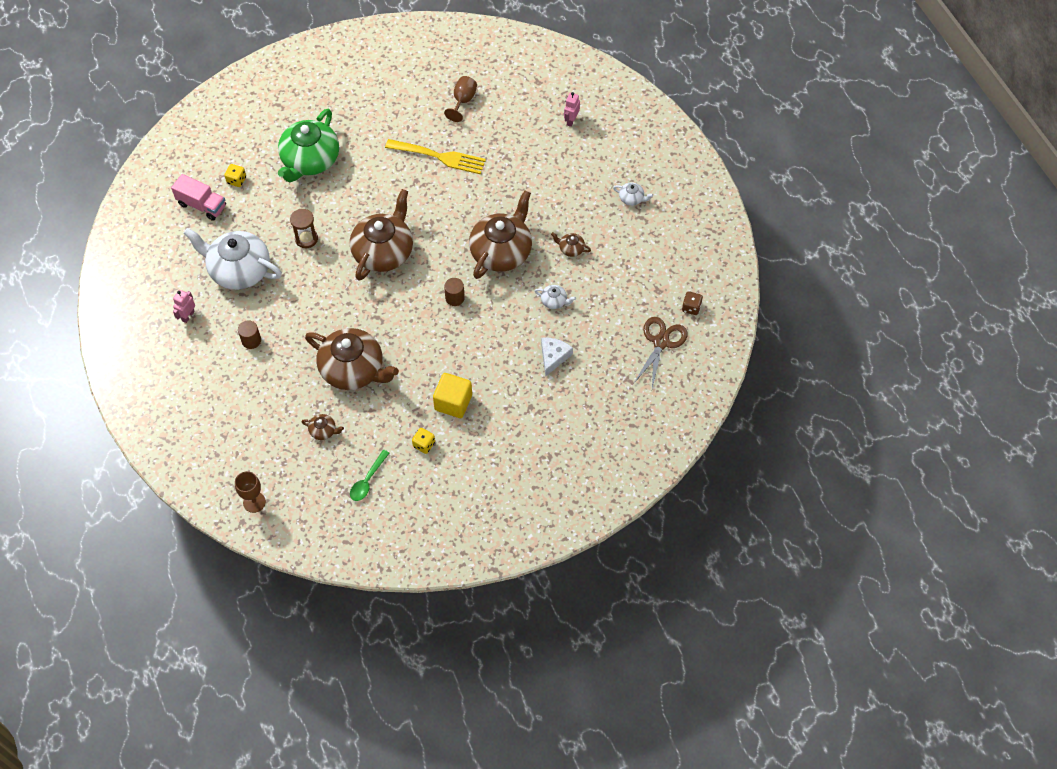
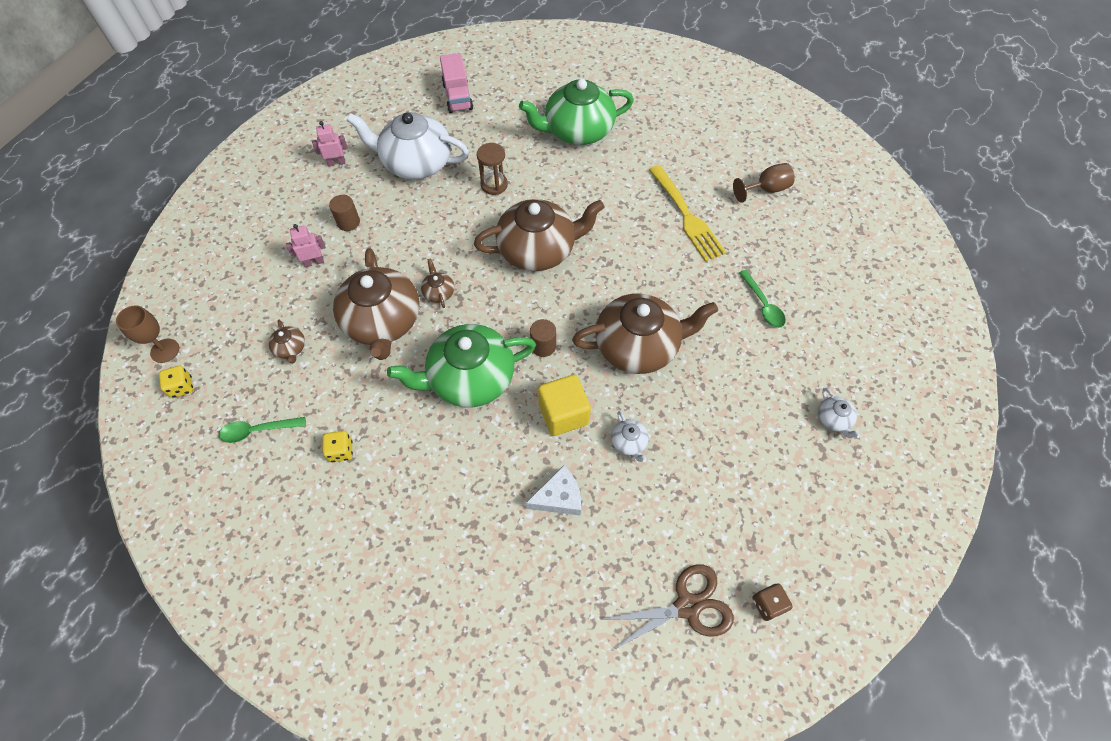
camera: 50 degrees right, 0 degrees up
(236, 180) = (505, 100): yellow dice -> yellow dice (182, 387)
(239, 270) = (416, 163): white teapot -> white teapot turned 60 degrees counterclockwise
(439, 349) = (470, 378): none -> green teapot
(453, 402) = (416, 440): yellow cube -> yellow cube (563, 414)
(536, 171) = (763, 304): none -> green spoon
(571, 120) = (854, 290): pink robot -> pink robot (314, 262)
(571, 249) = (708, 408): brown teapot -> brown teapot (439, 292)

